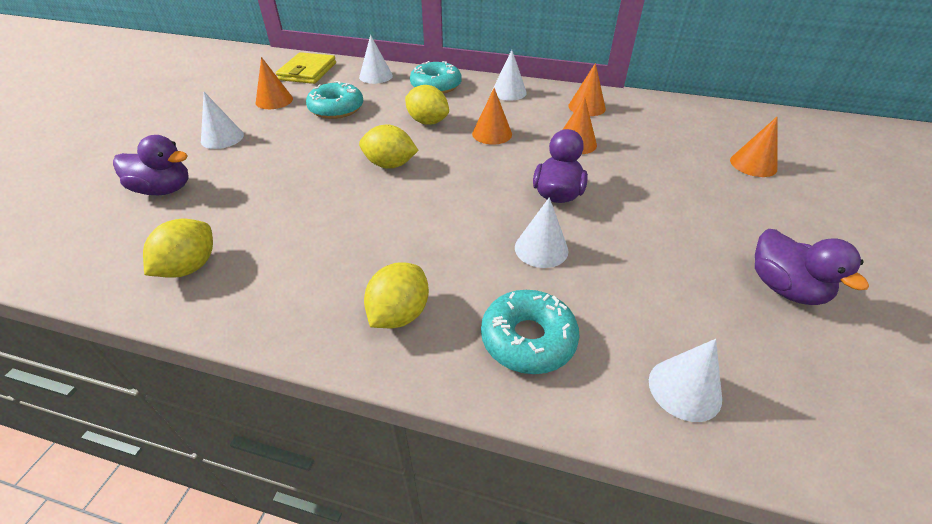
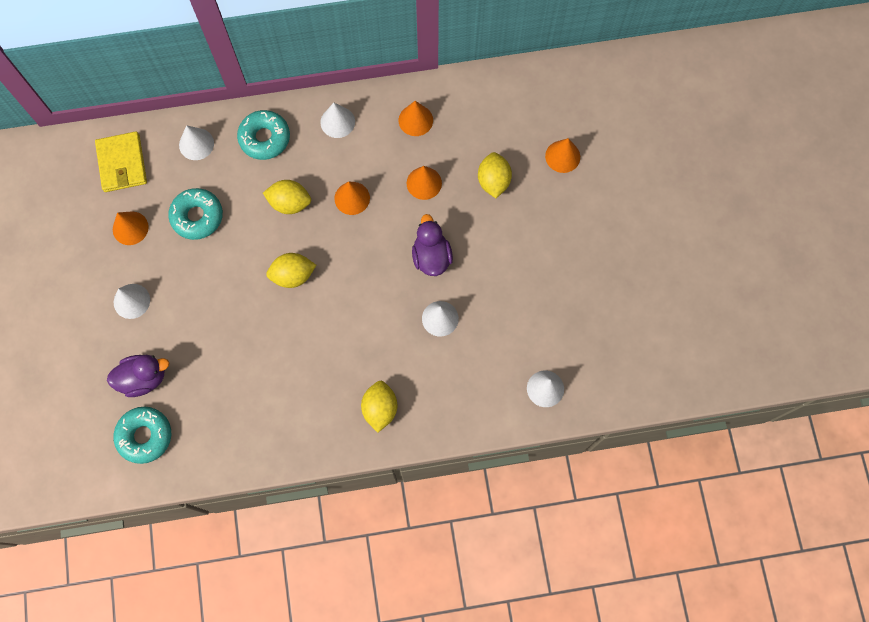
camera: 25 degrees left, 30 degrees up
(190, 267) = (229, 433): yellow lemon -> yellow lemon (493, 181)
(528, 339) = (458, 393): turquoise donut -> turquoise donut (145, 436)
(784, 288) = (590, 289): purple duck -> none

